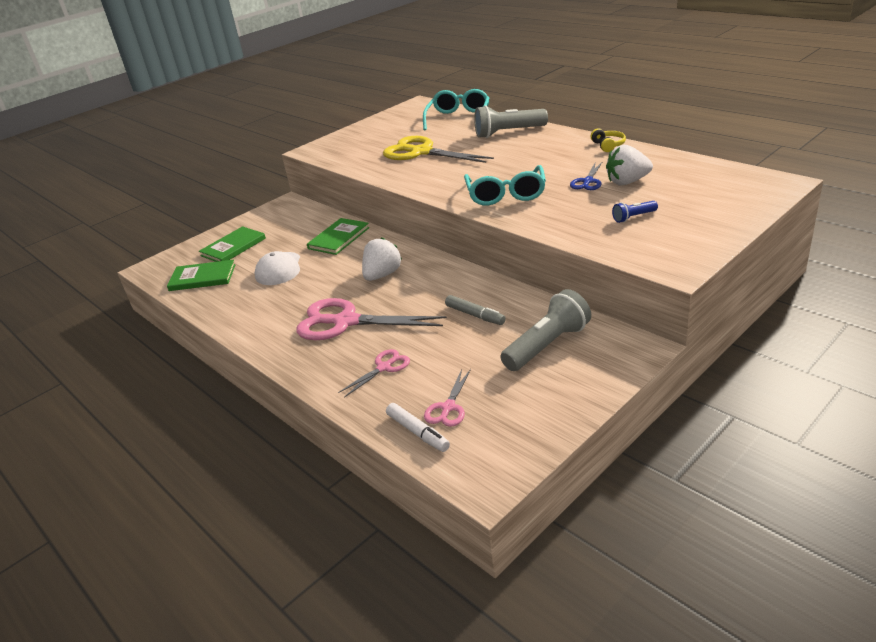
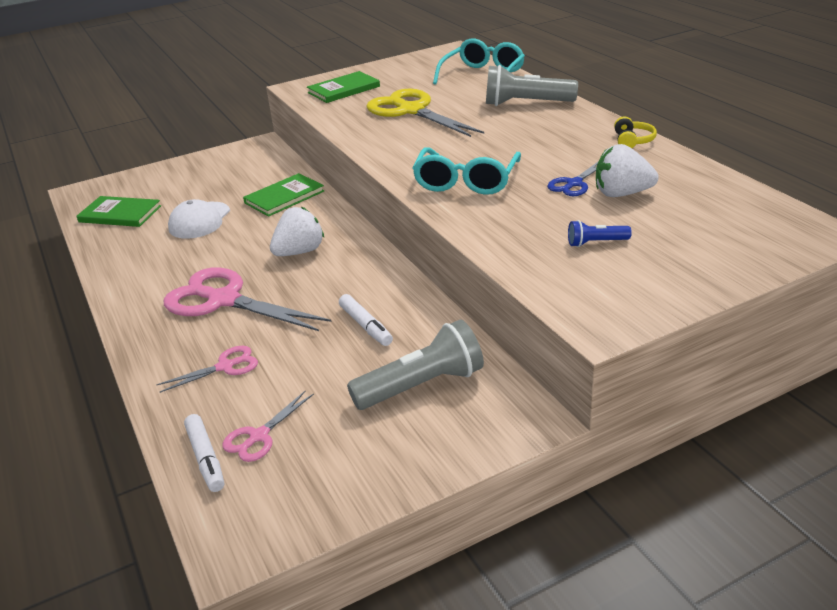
camera: 15 degrees right, 0 degrees up
(233, 247) = (173, 185): green book -> green book (343, 89)
(475, 315) = (365, 326): grey marker -> white marker

